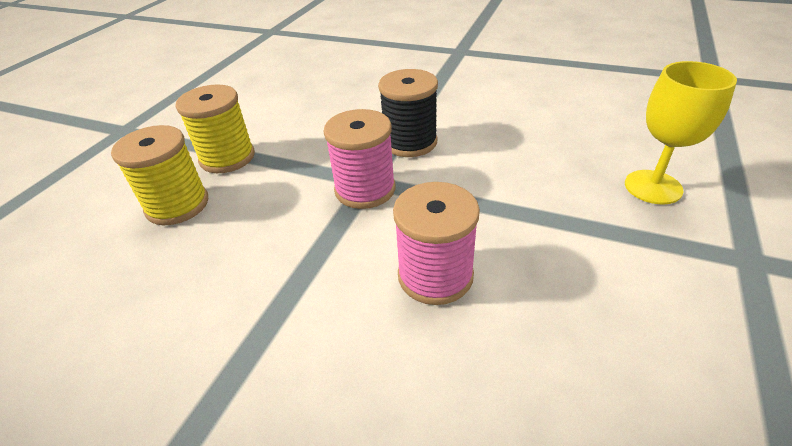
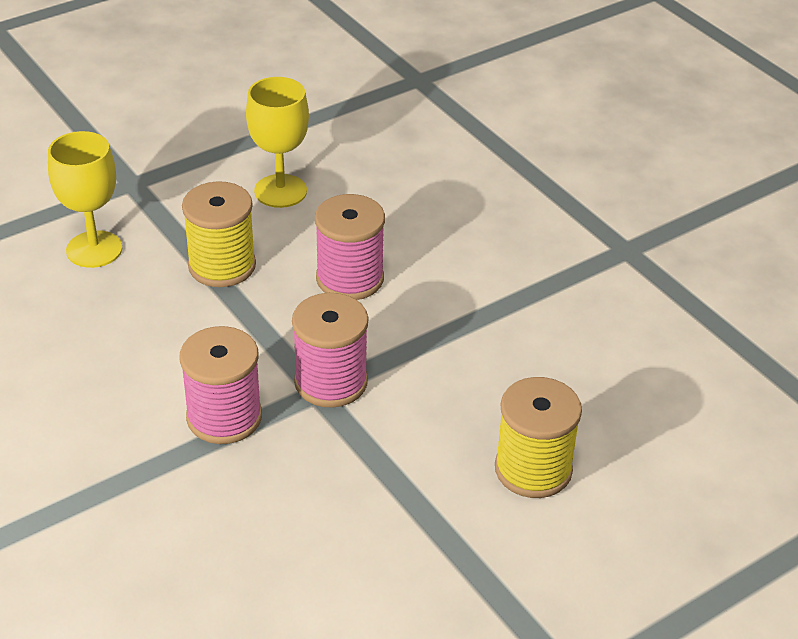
camera: 150 degrees left, 0 degrees up
(227, 157) = (447, 518): yellow spool -> yellow spool (222, 266)
(410, 142) = (224, 417): black spool -> pink spool
(626, 342) = (280, 191): none -> yellow goblet

